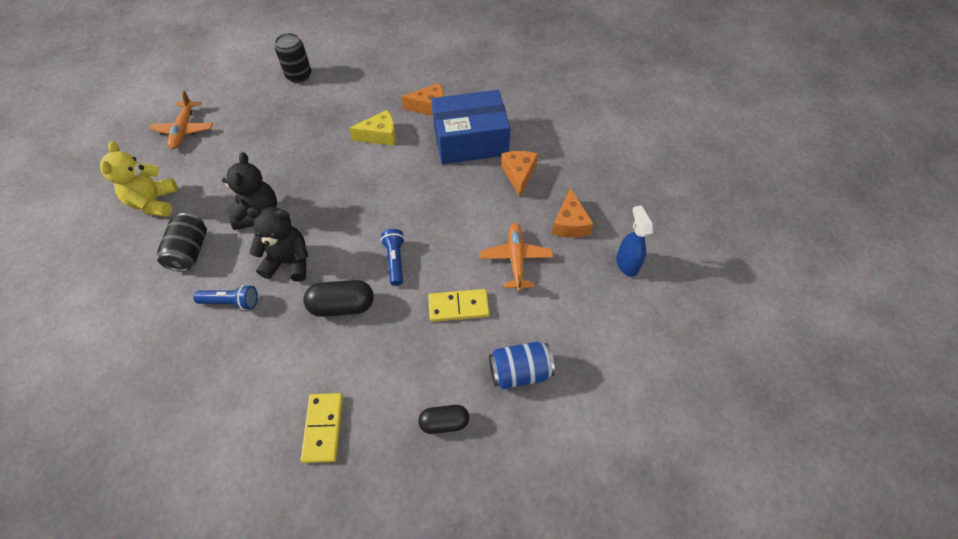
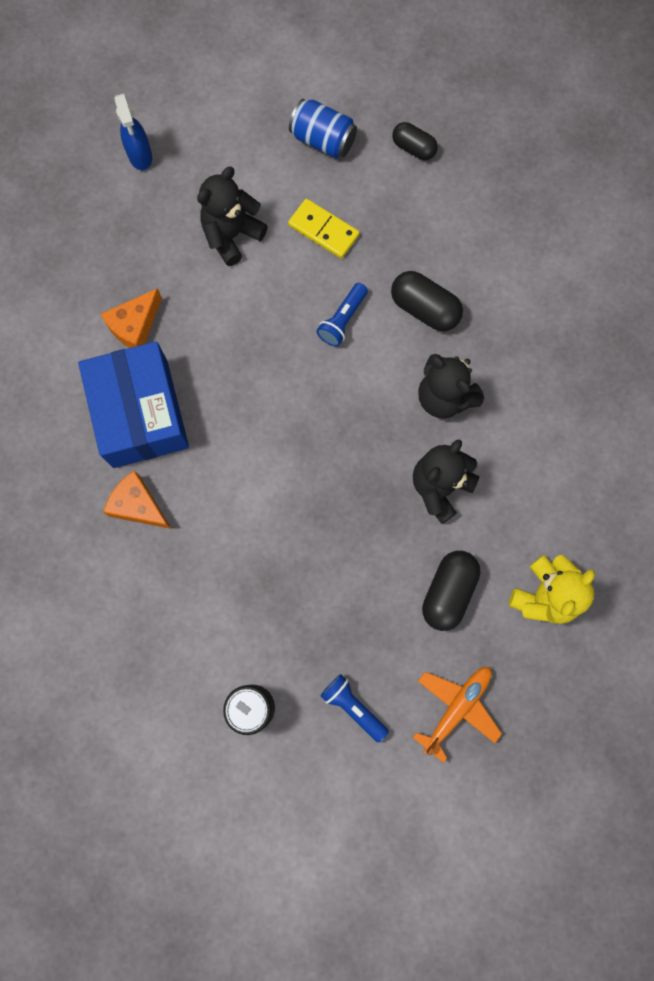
camera: 140 degrees left, 20 degrees up
(190, 251) = (535, 488): black can -> none
(220, 170) = (448, 592): none -> black capsule
(231, 302) = (523, 391): blue flashlight -> blue flashlight (353, 707)
(323, 428) = (509, 212): yellow domino -> none
(380, 135) = (232, 504): yellow cheese -> none
(470, 140) = (140, 413): blue box -> blue box turned 45 degrees clockwise
(516, 259) = (232, 235): orange plane -> black teddy bear
(570, 223) = (145, 232): orange cheese -> none
(626, 264) = (140, 156): blue spray bottle -> blue spray bottle turned 45 degrees counterclockwise

